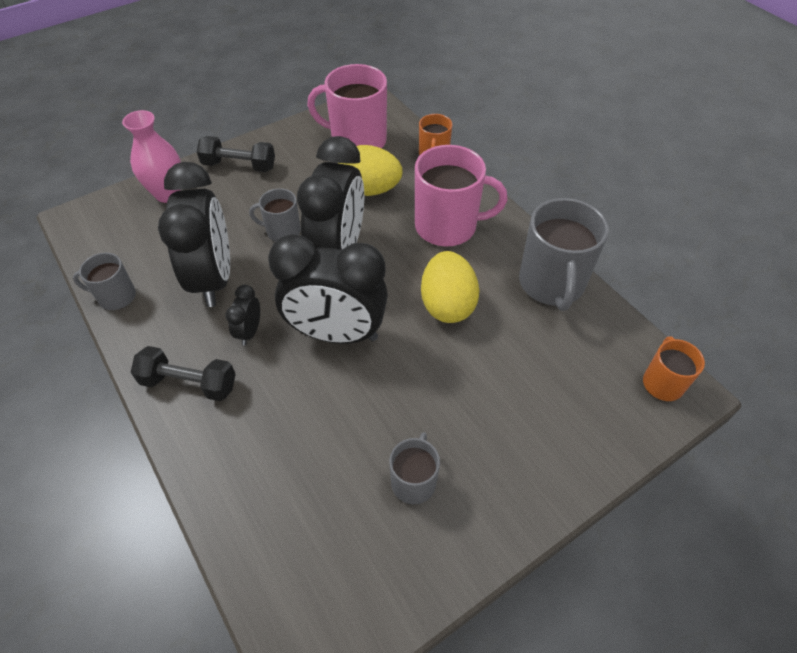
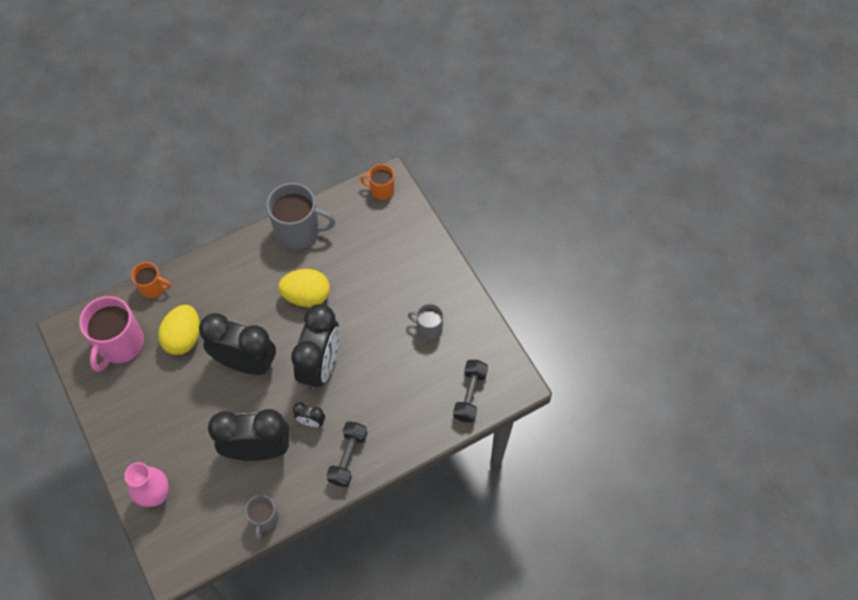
camera: 85 degrees left, 10 degrees up
(239, 166) = (132, 439): black dumbbell -> black dumbbell (470, 395)
(282, 231) = (218, 402): grey mug -> none
(448, 226) = (234, 287): pink mug -> none

